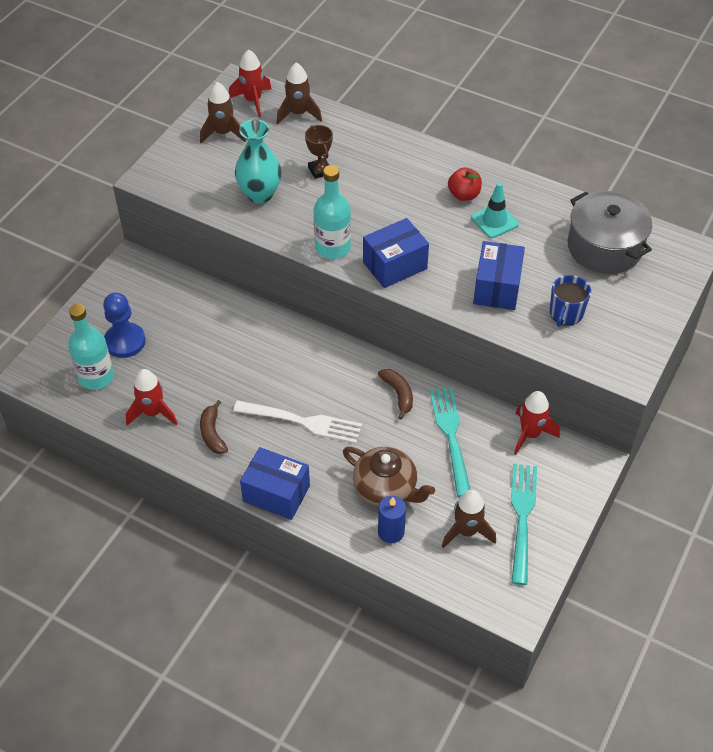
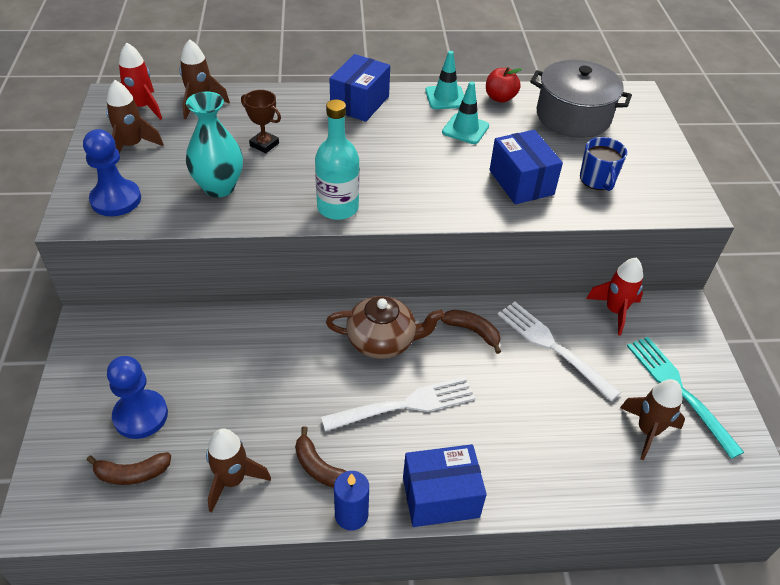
camera: 35 degrees left, 5 degrees down
(96, 377) = (132, 473): turquoise bottle -> brown banana
(153, 412) = (232, 480): red rocket -> brown rocket
(183, 175) = (116, 200): none -> blue pawn
(386, 488) = (541, 429): brown teapot -> brown teapot (382, 341)
(391, 532) = (584, 472): blue candle -> blue candle (351, 515)
(395, 265) = (412, 200): blue box -> blue box (360, 103)
(451, 437) = (553, 347): turquoise fork -> white fork
(464, 195) = (419, 118): red apple -> red apple (500, 98)
(504, 184) = (445, 97): none -> turquoise traffic cone

